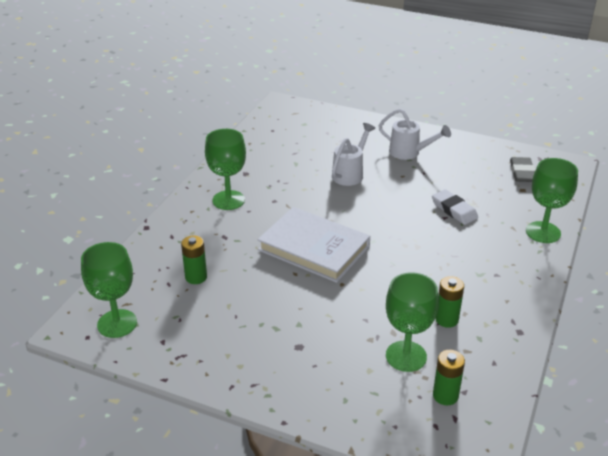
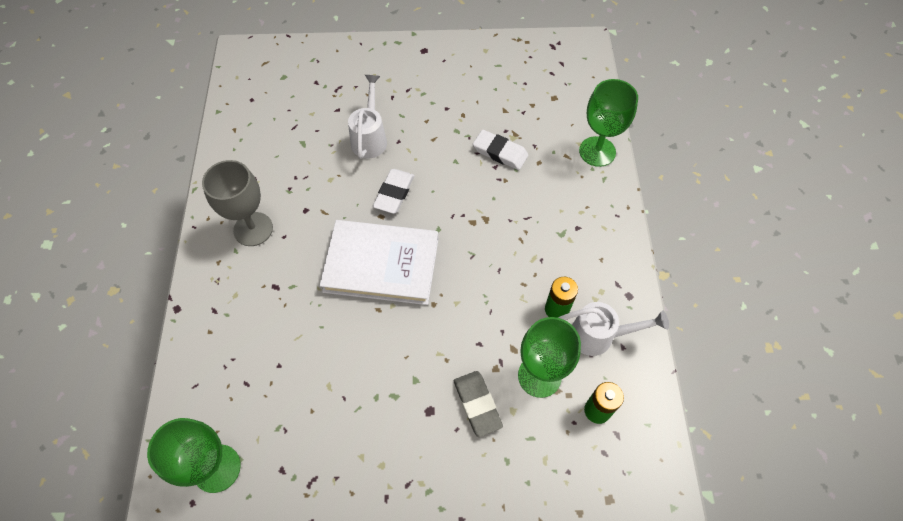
camera: 25 degrees left, 25 degrees up
(196, 277) = (273, 361): green battery -> none
(228, 200) = (253, 229): green goblet -> grey goblet
(350, 210) = (394, 193): none -> white eraser
(409, 153) = (419, 83): white watering can -> white watering can (599, 336)
(522, 172) = (544, 73): grey eraser -> grey eraser (477, 404)

